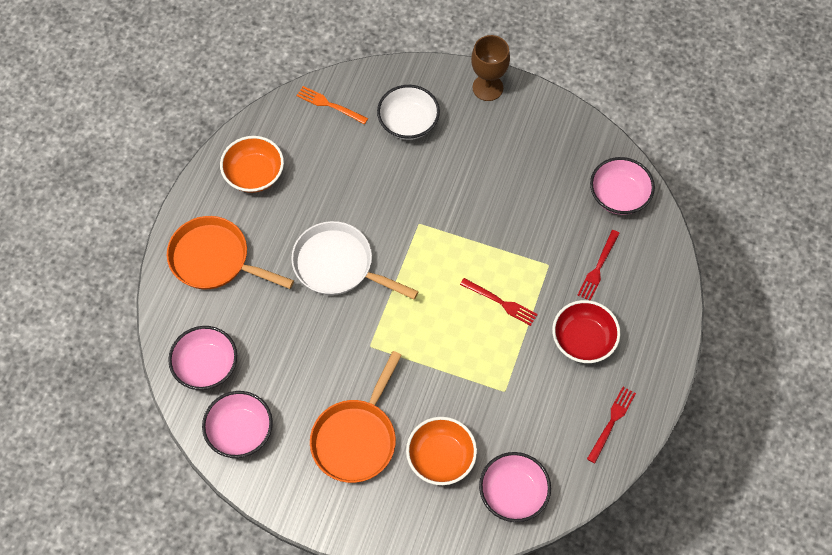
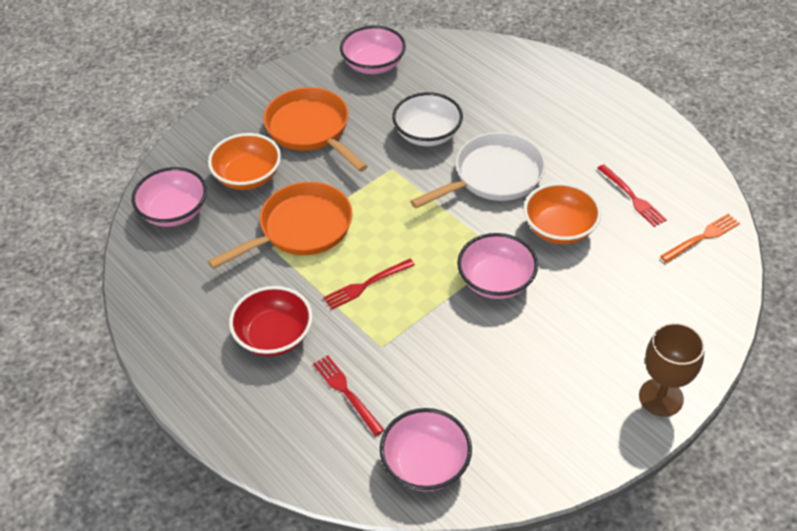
camera: 120 degrees right, 15 degrees down
(206, 366) = (448, 63): pink bowl -> pink bowl (496, 281)
(214, 259) = (554, 97): orange pan -> orange pan (301, 229)
(254, 174) = (638, 151): orange bowl -> orange bowl (559, 228)
(408, 123) = (644, 297): white bowl -> white bowl (427, 134)
(612, 422) = (172, 317): red fork -> red fork (632, 197)

